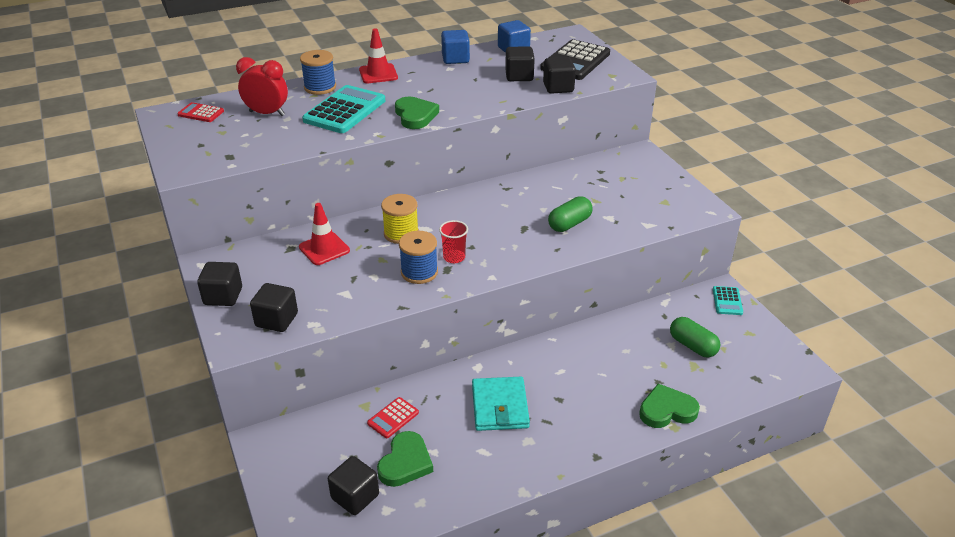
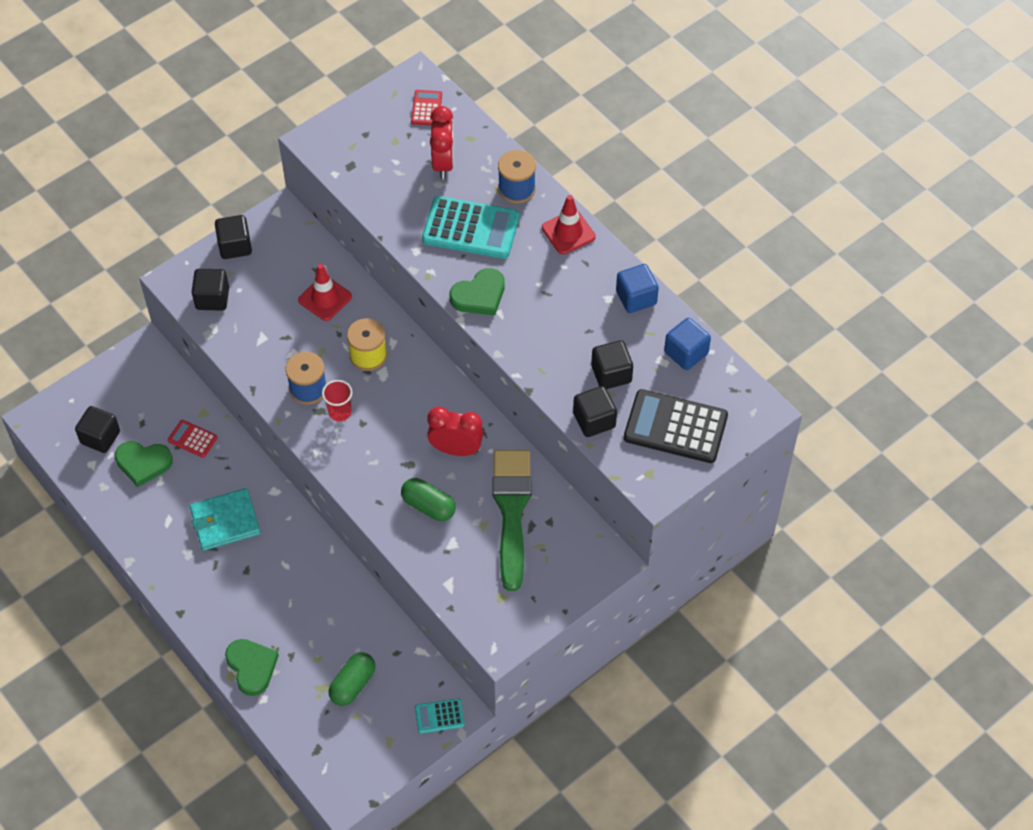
camera: 75 degrees right, 20 degrees up
(518, 203) = (456, 449): none -> red clock
(586, 186) = (511, 511): none -> green brush

